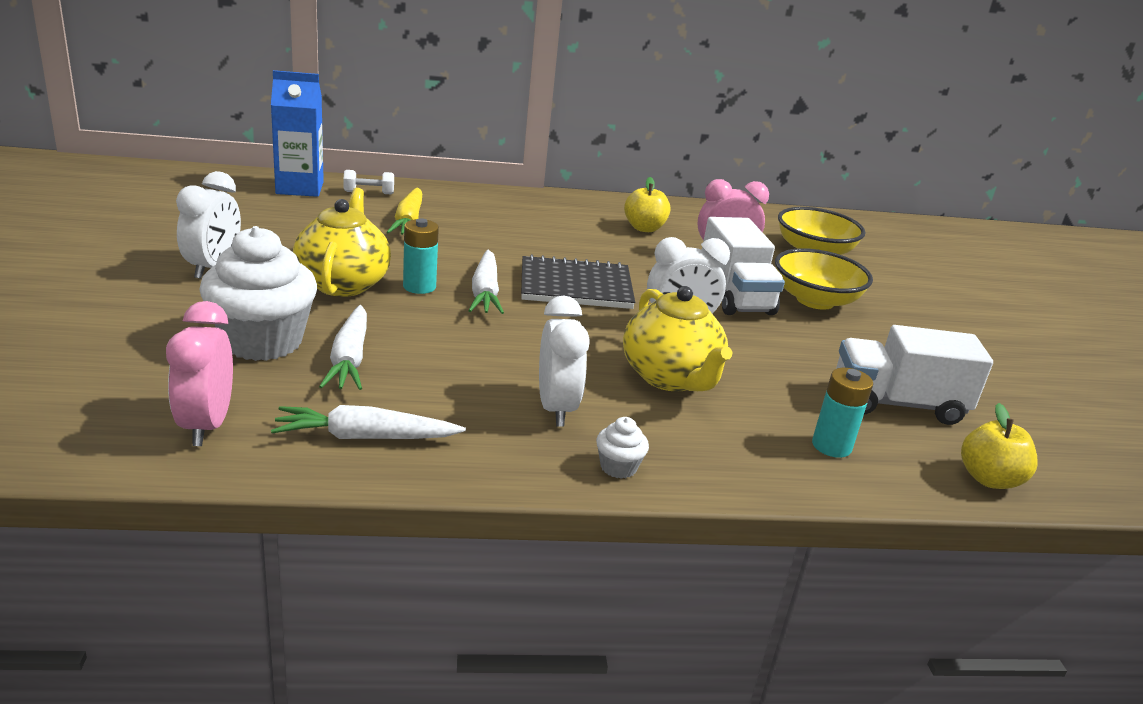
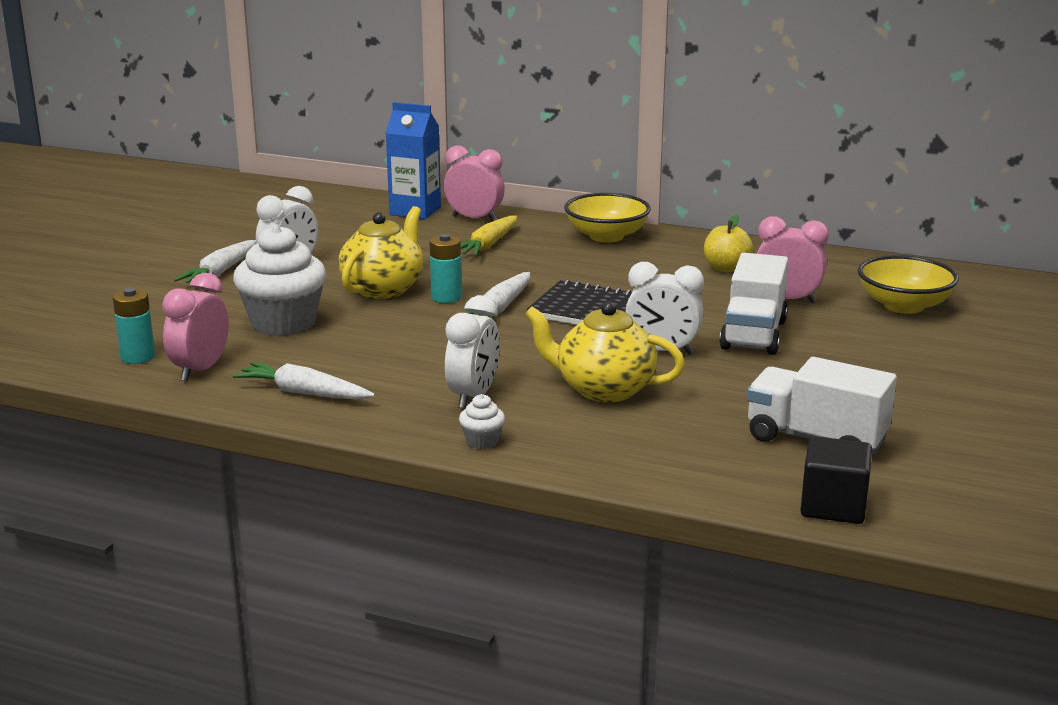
camera: 30 degrees right, 5 degrees down
(349, 359) = (338, 342): white carrot -> white carrot (220, 272)
(369, 193) = (474, 219): white dumbbell -> pink clock
(670, 378) = (603, 389): yellow teapot -> yellow teapot turned 105 degrees clockwise
(815, 300) = (843, 348): yellow bowl -> yellow bowl (606, 236)
(831, 446) = (699, 458): turquoise battery -> turquoise battery (138, 357)
(989, 479) = (833, 506): yellow apple -> black cube

